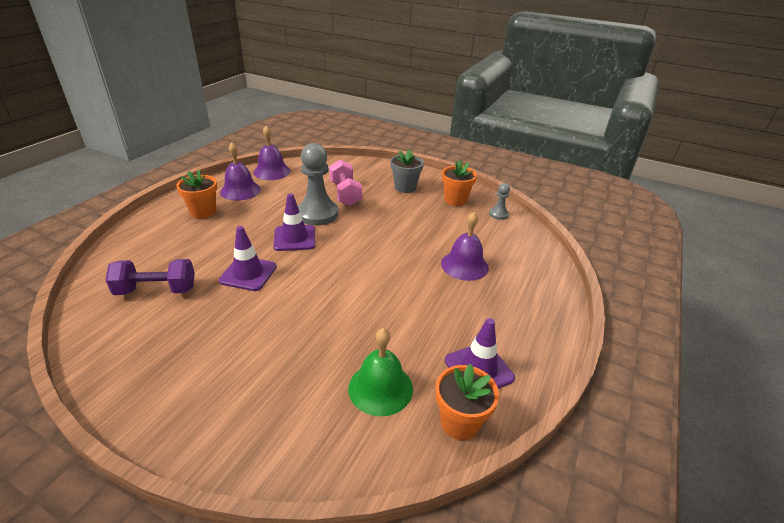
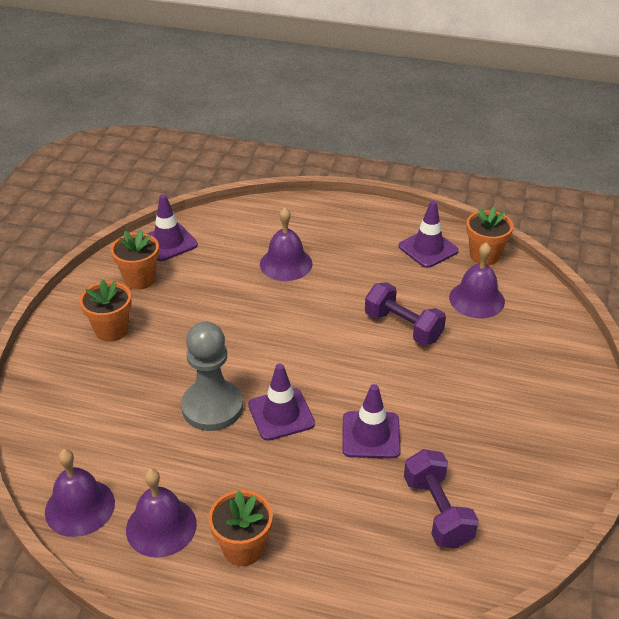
camera: 100 degrees left, 5 degrees up
(345, 194) = (145, 390): pink dumbbell -> none
(358, 318) = (403, 327): none -> purple dumbbell
(380, 388) = (476, 299): green bell -> purple bell
(405, 187) = (111, 330): grey flower pot -> orange flower pot
(498, 214) = (168, 242): grey pawn -> purple traffic cone

